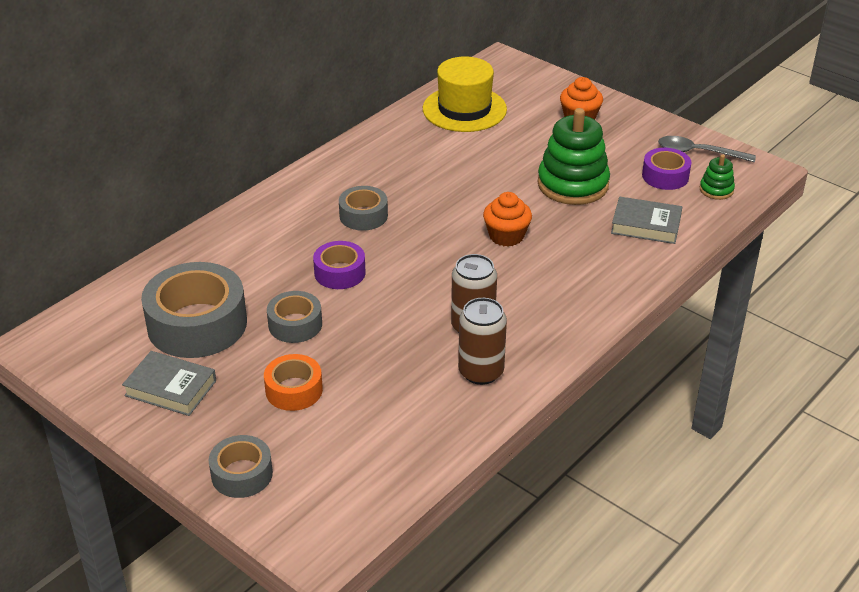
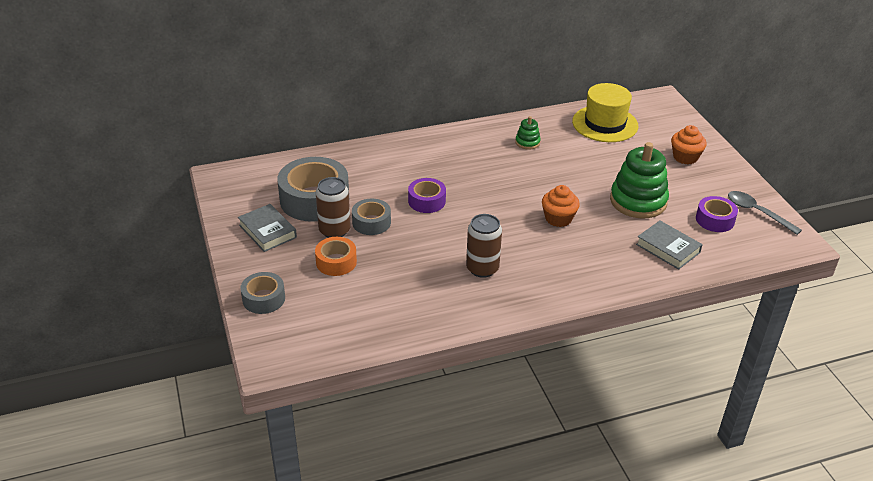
camera: 30 degrees right, 0 degrees up
(363, 215) = (473, 170): grey tape -> none
(481, 372) = (462, 299): brown can -> brown can (334, 230)
(716, 190) = (747, 243): green stacking toy -> green stacking toy (527, 142)

